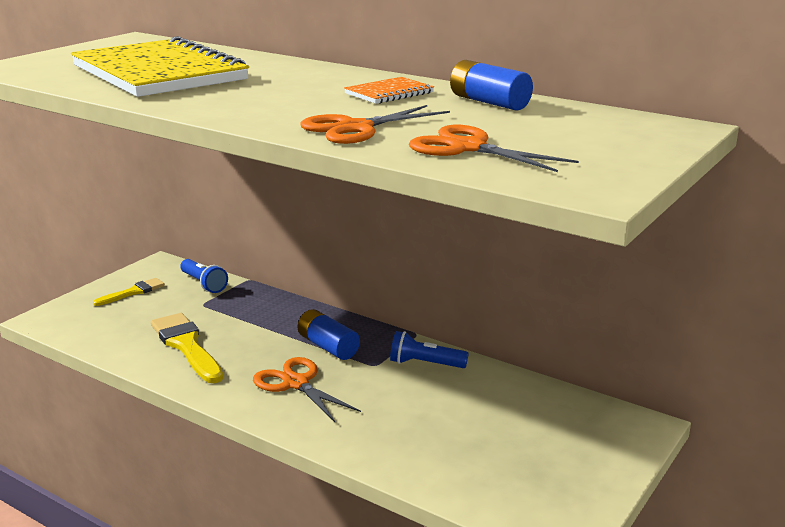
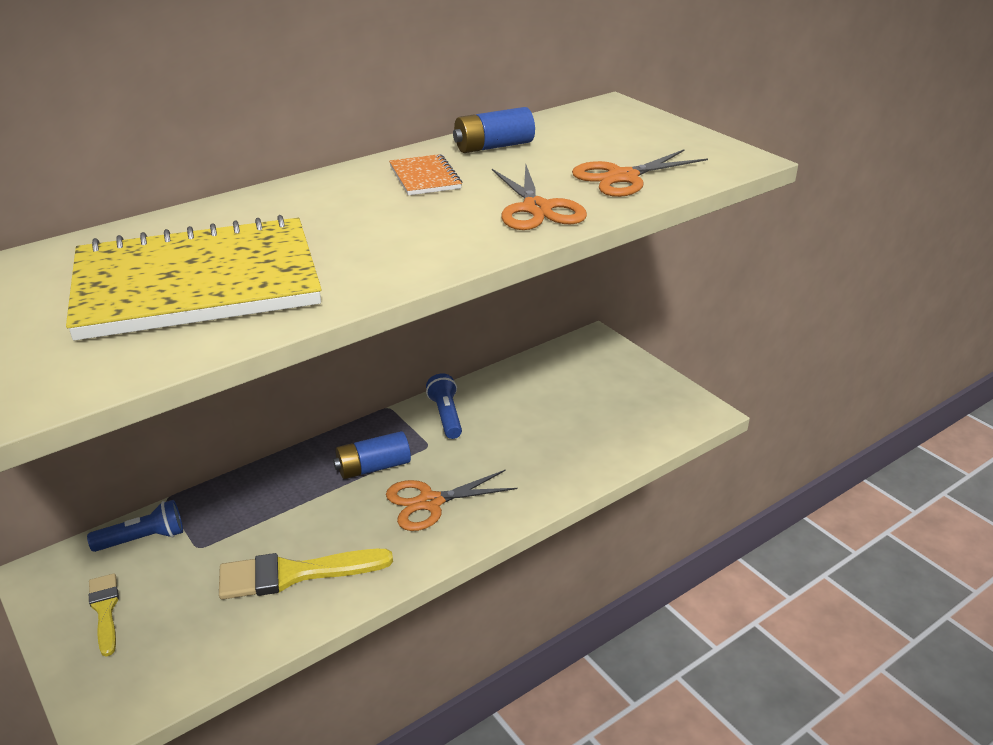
camera: 70 degrees left, 10 degrees up
(425, 364) = (446, 415): blue flashlight -> blue flashlight turned 135 degrees clockwise

